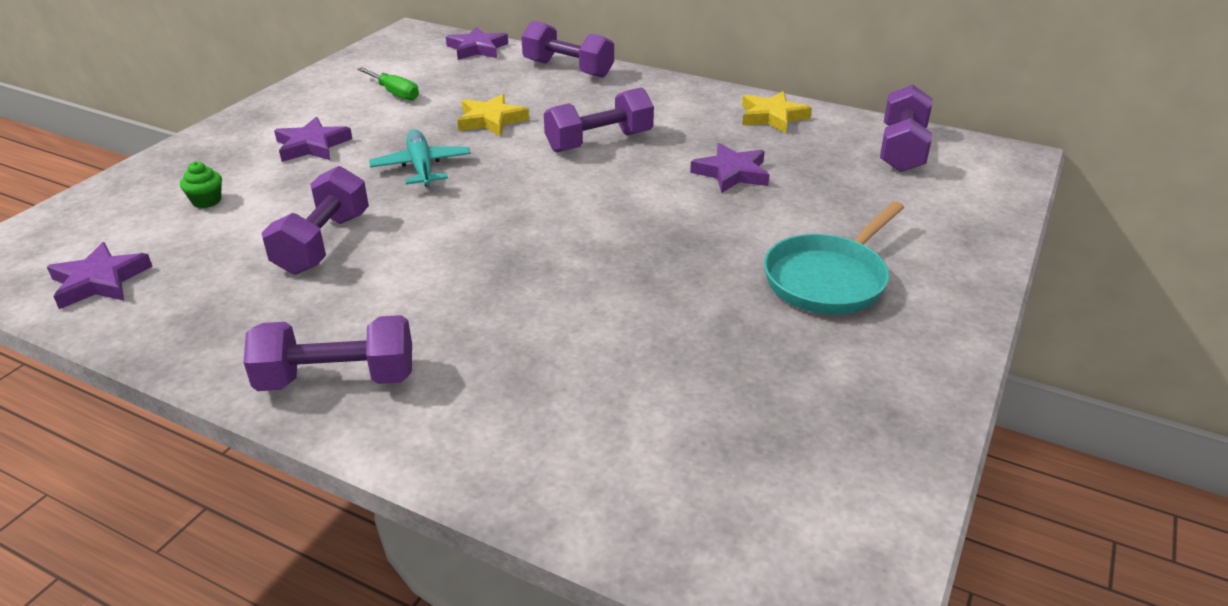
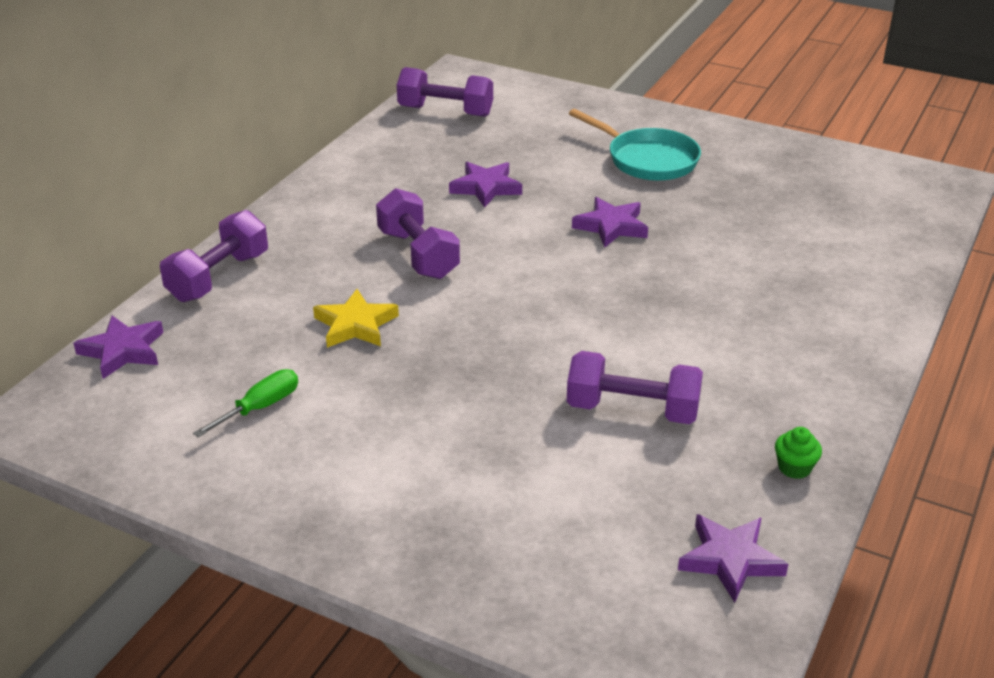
camera: 90 degrees left, 0 degrees up
(206, 201) = (552, 518): green cupcake -> green cupcake (794, 468)
(312, 145) = (409, 456): purple star -> purple star (611, 226)
(337, 379) = (831, 369): purple dumbbell -> none
(421, 167) = (470, 364): turquoise plane -> none
(772, 117) = (372, 161): yellow star -> none

